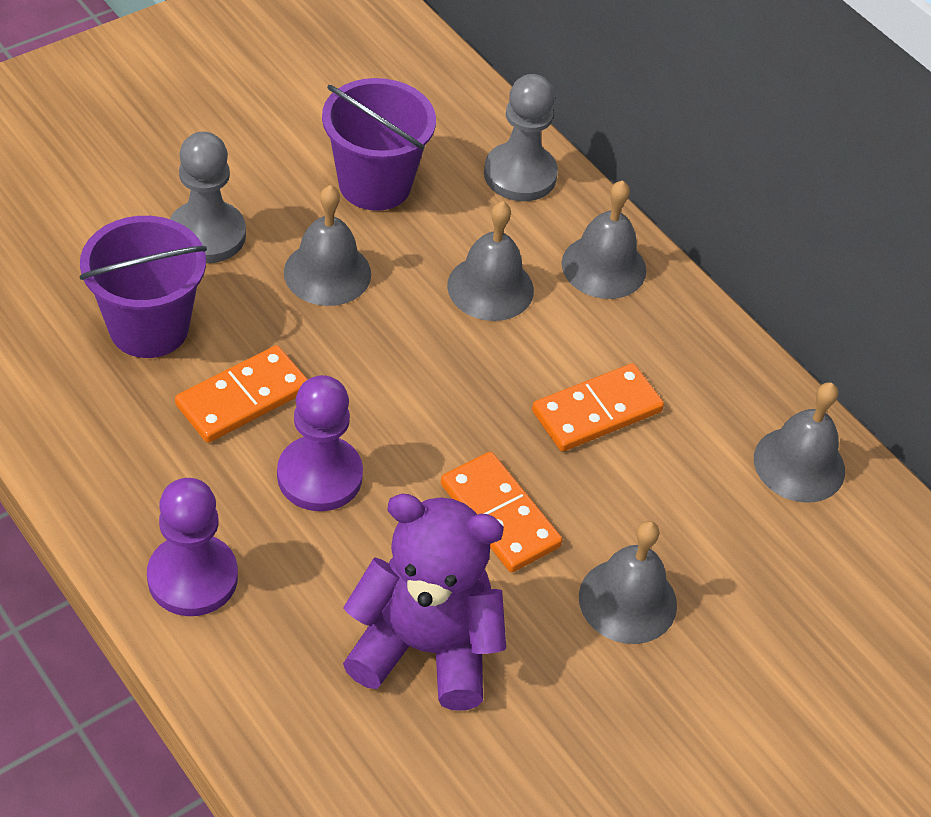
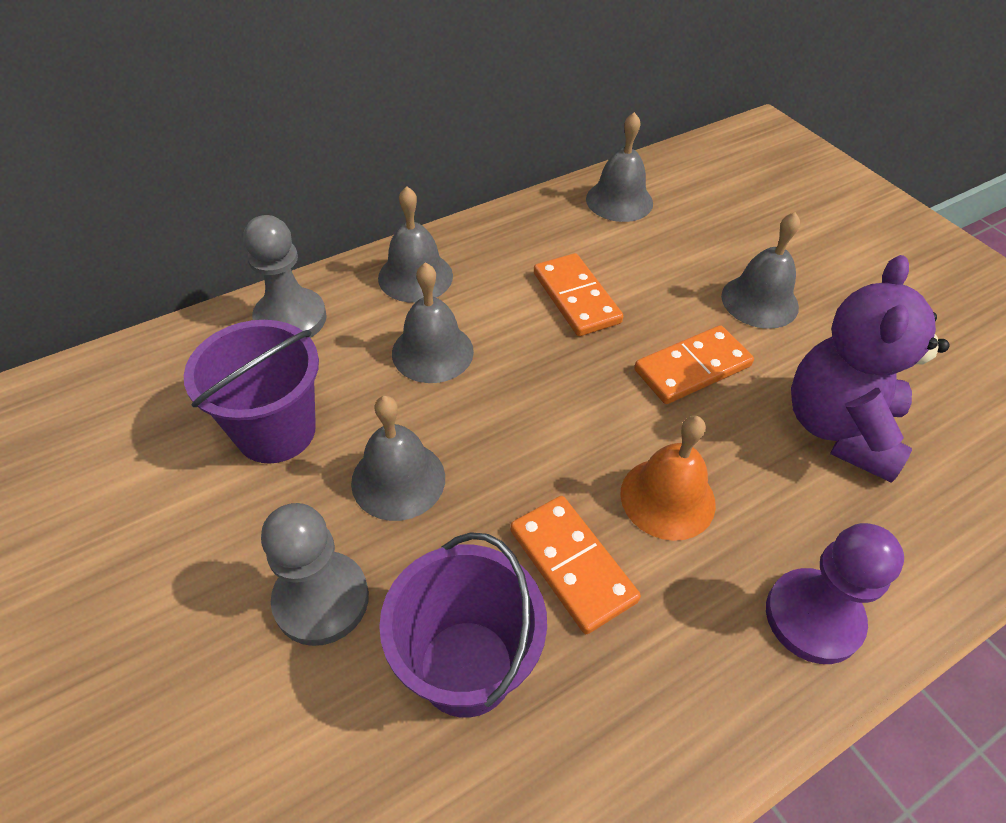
camera: 80 degrees left, 0 degrees up
(319, 476) = (667, 498): purple pawn -> orange bell

